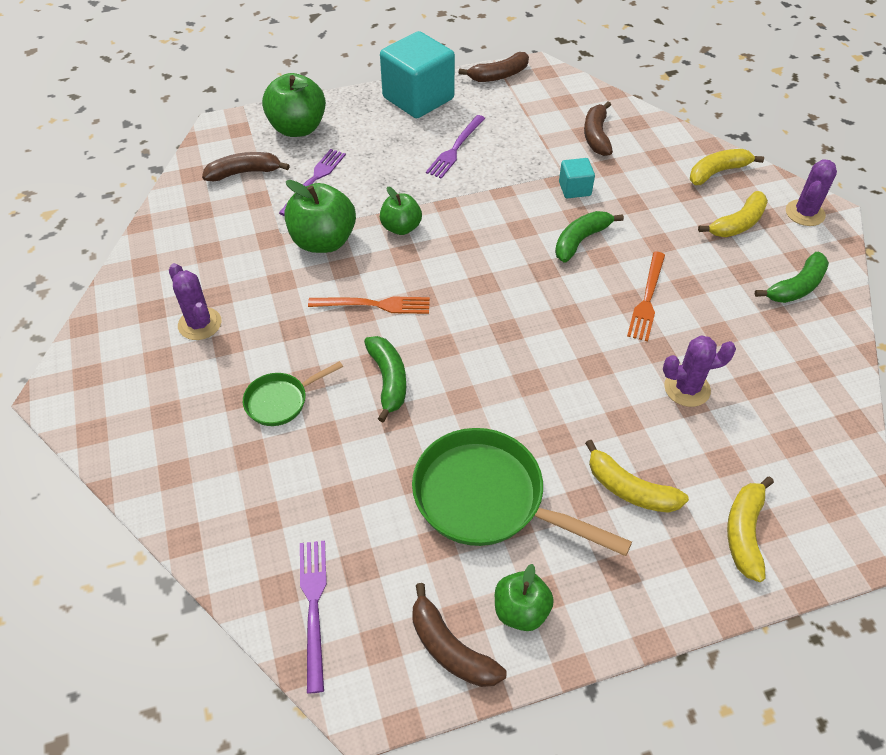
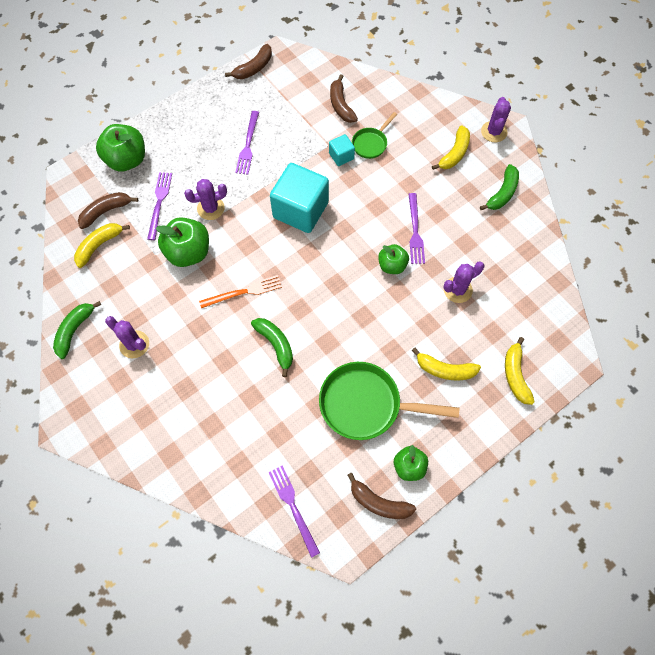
camera: 20 degrees left, 15 degrees up
(281, 401) = (214, 382): green pan -> green pan (371, 143)
(376, 202) = (210, 208): none -> purple cactus
(401, 228) = (237, 225): green apple -> green apple (392, 265)
(418, 98) = (203, 106): turquoise cube -> turquoise cube (300, 210)
(580, 240) = (359, 198): green banana -> green banana (74, 330)
(647, 299) = (415, 231): orange fork -> purple fork
(717, 172) = (430, 113): yellow banana -> yellow banana (99, 245)

